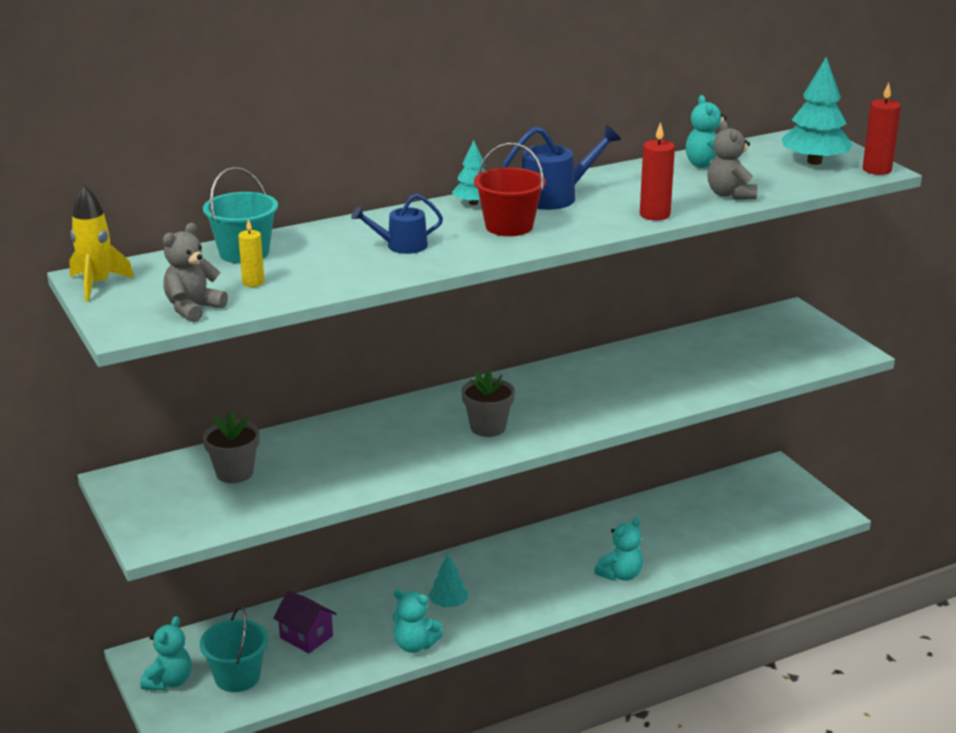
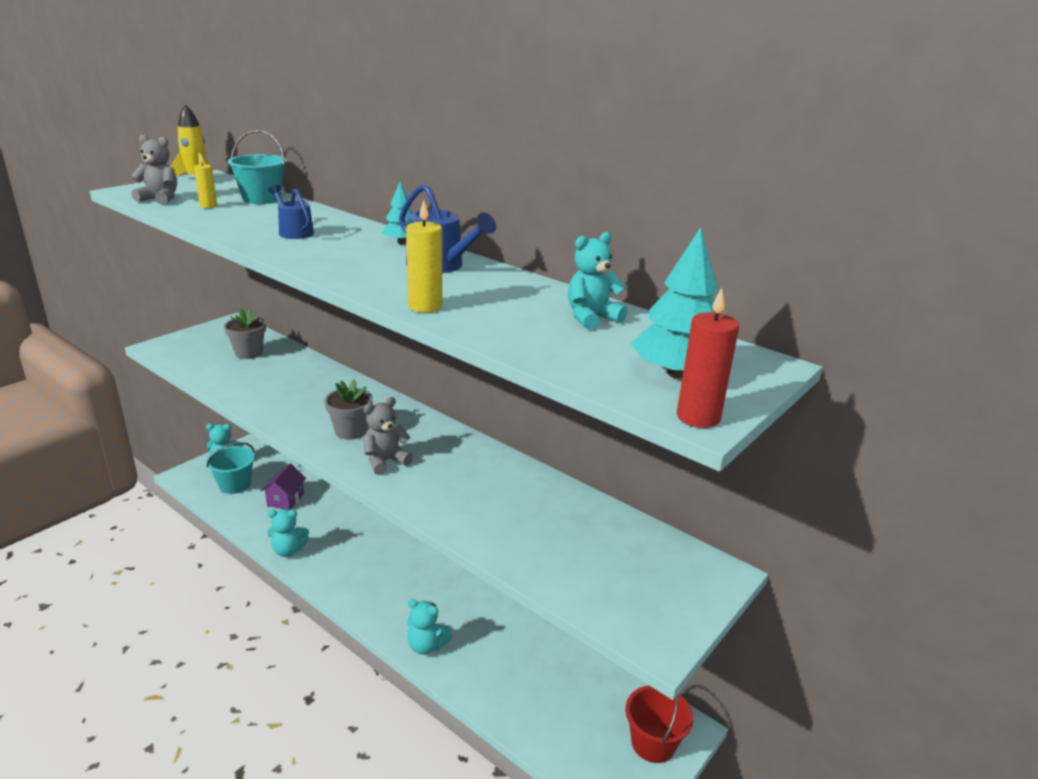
camera: 65 degrees right, 0 degrees up
(414, 645) = (288, 550): turquoise teddy bear -> turquoise teddy bear turned 90 degrees counterclockwise
(448, 604) = (346, 554): turquoise tree -> none
(509, 226) = (356, 257): red bucket -> red bucket (653, 743)
(654, 215) = (425, 306): red candle -> yellow candle
(730, 194) = (515, 335): grey teddy bear -> grey teddy bear (385, 461)

